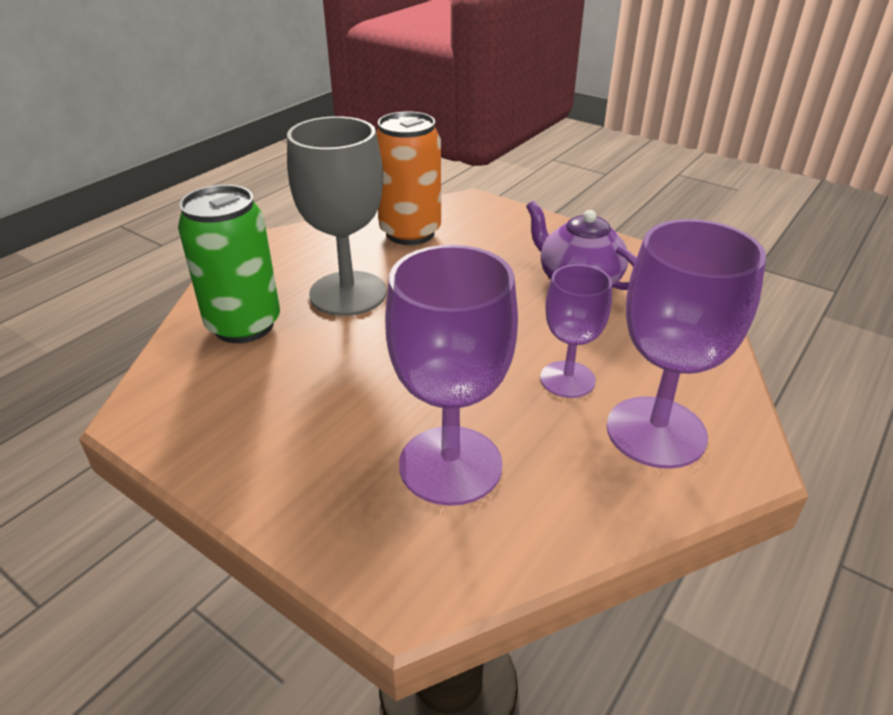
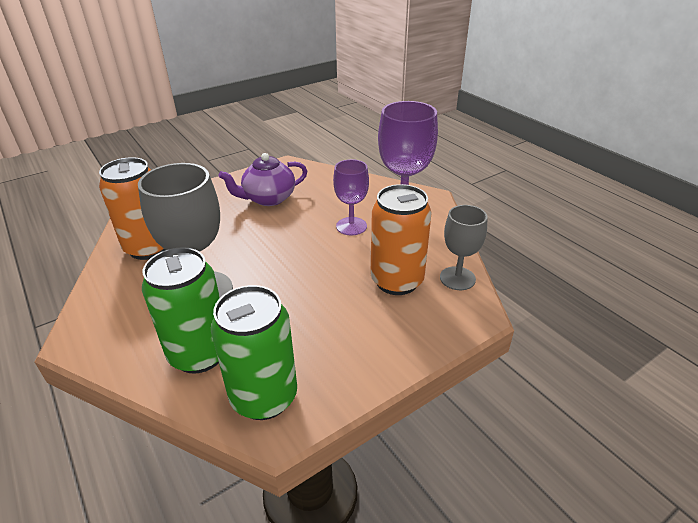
camera: 70 degrees left, 0 degrees up
(184, 392) = (264, 397): none -> green can
(450, 465) = (397, 281): purple goblet -> orange can
(497, 548) = (457, 278): none -> grey goblet

